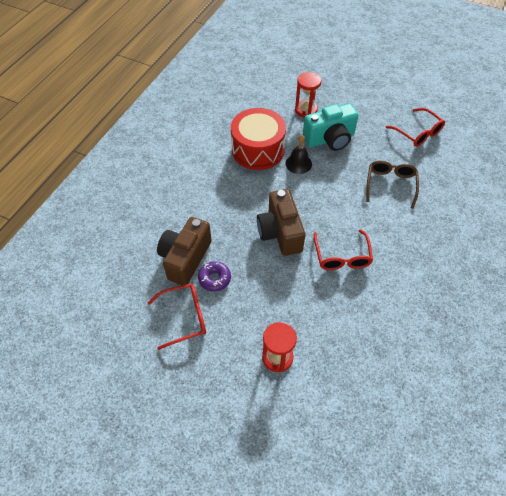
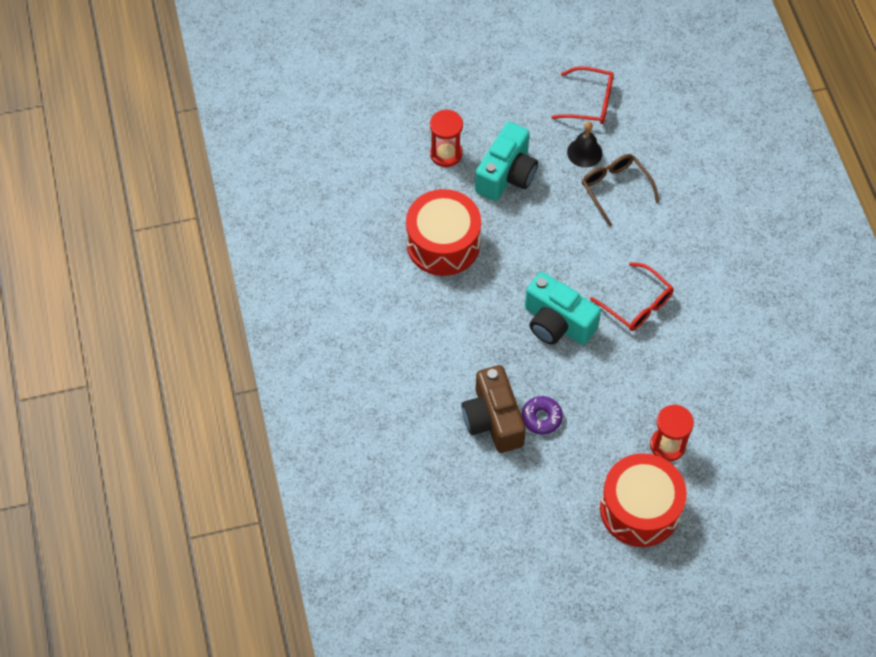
camera: 40 degrees left, 5 degrees up
(184, 317) = (551, 475): red glasses -> none
(217, 384) = (639, 509): none -> red drum
(280, 232) = (557, 323): brown camera -> turquoise camera
(298, 163) = (502, 230): black bell -> black bell (584, 152)

